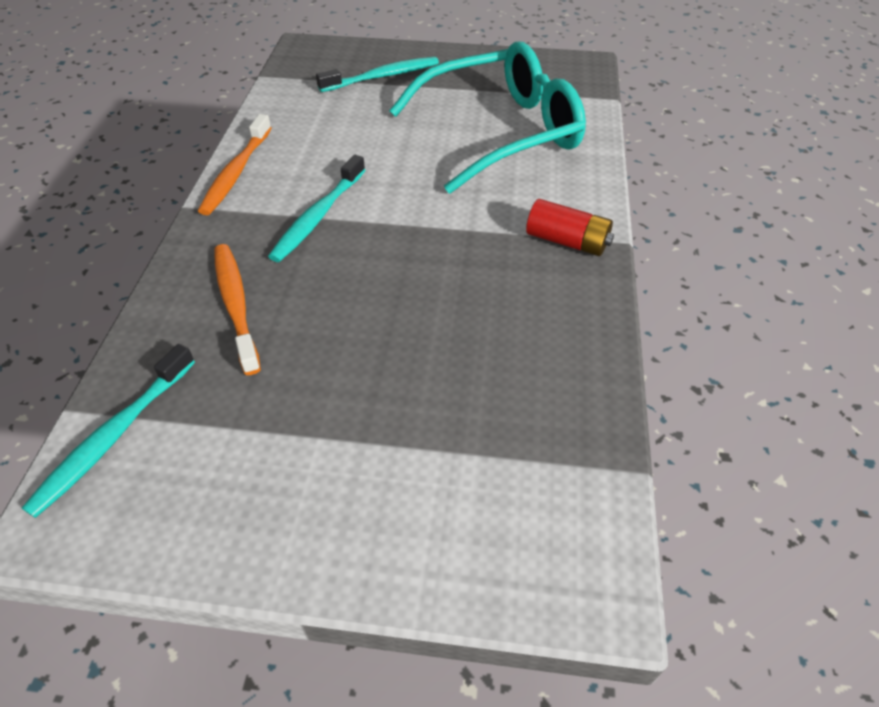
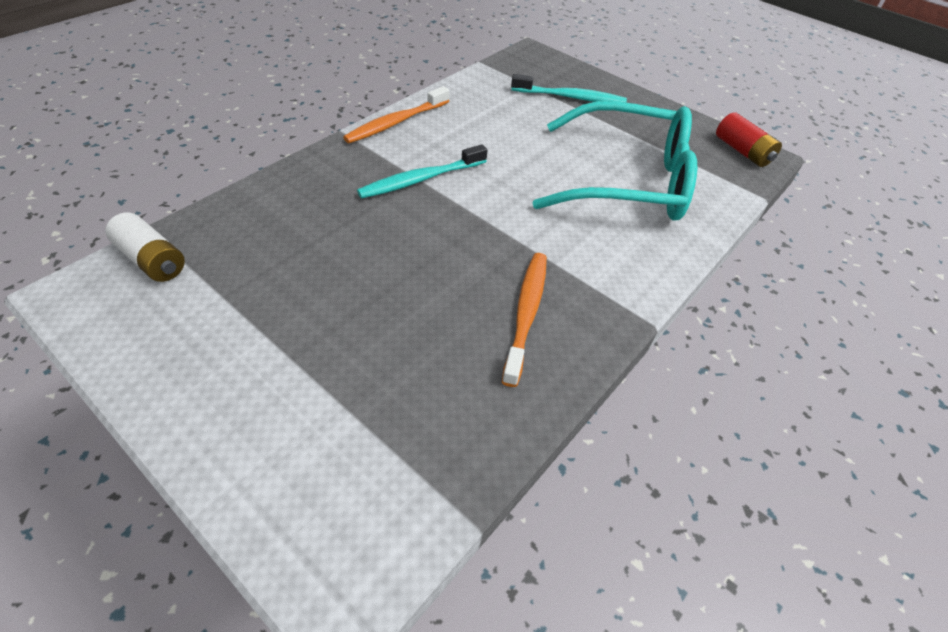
camera: 30 degrees right, 0 degrees up
(113, 436) = (152, 260): turquoise toothbrush -> white battery
(236, 305) = (306, 214): orange toothbrush -> orange toothbrush (526, 313)
(567, 241) = (598, 295): red battery -> red battery (742, 151)

